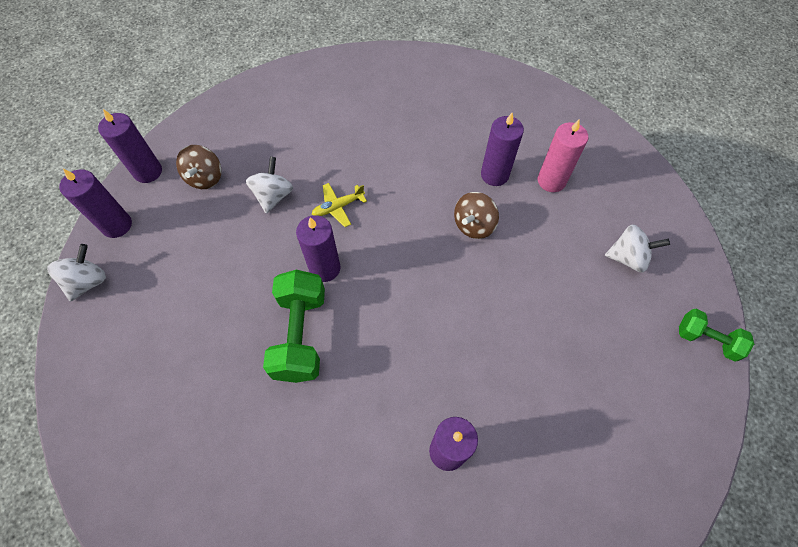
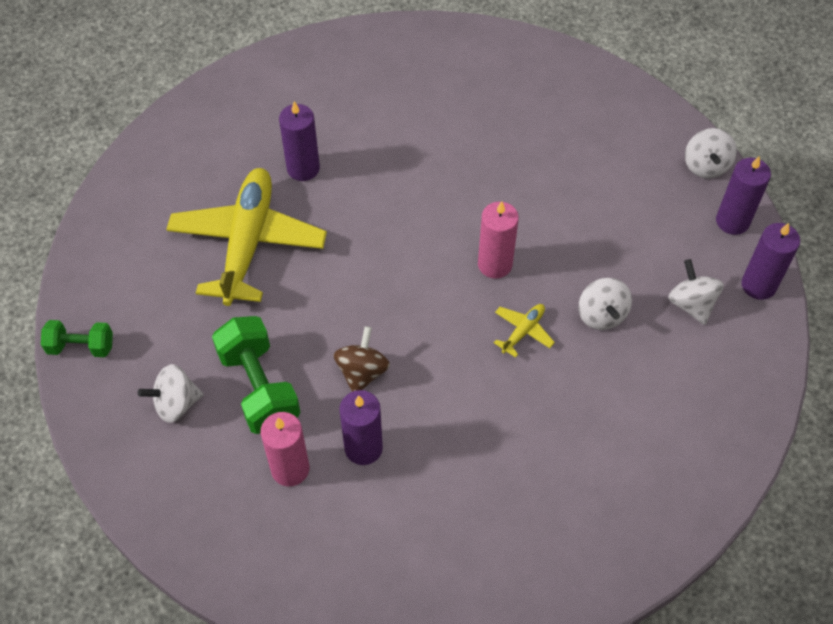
camera: 155 degrees right, 5 degrees down
(205, 178) = (691, 304): brown spinning top -> white spinning top
(300, 335) = (478, 200): green dumbbell -> green dumbbell (259, 387)
(325, 268) = (495, 264): purple candle -> pink candle
(531, 383) = (248, 243): none -> yellow plane

